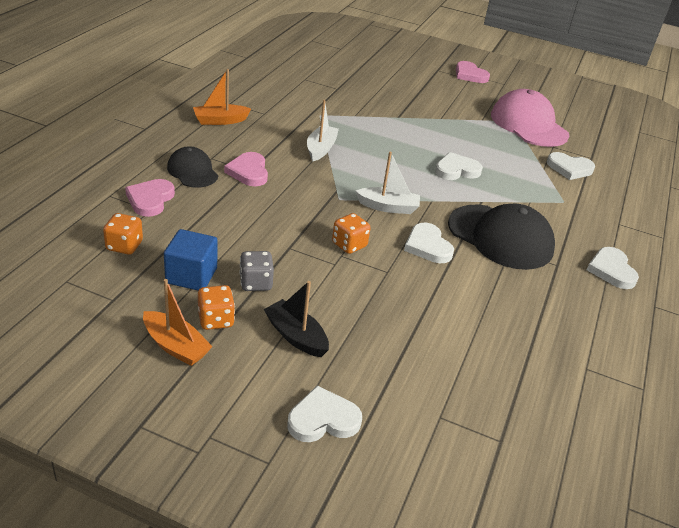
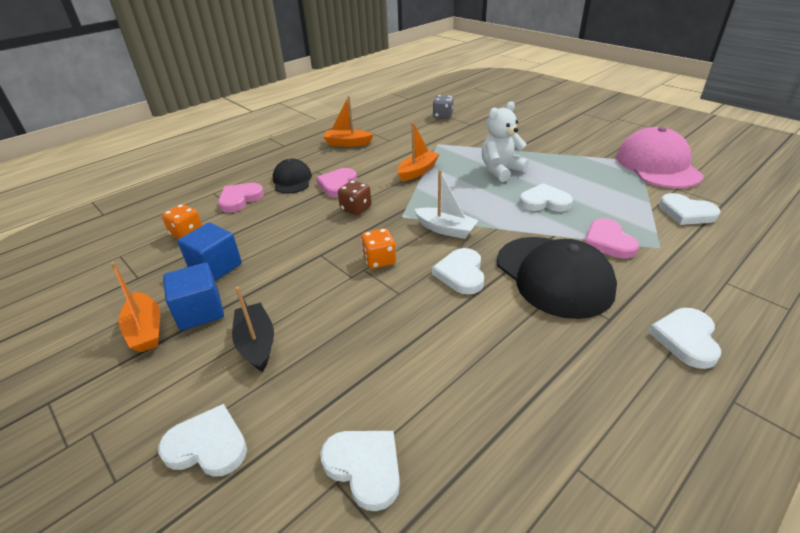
camera: 30 degrees right, 0 degrees up
(216, 320) = (200, 311): orange dice -> blue cube
(256, 283) = (263, 283): grey dice -> grey dice (443, 116)
(288, 196) = (356, 209): none -> brown dice
(321, 149) = (417, 171): white boat -> orange boat
(400, 141) = (500, 170): none -> white teddy bear
(453, 402) = (364, 467): none -> white heart
(470, 75) = (614, 118): pink heart -> pink heart (608, 242)

